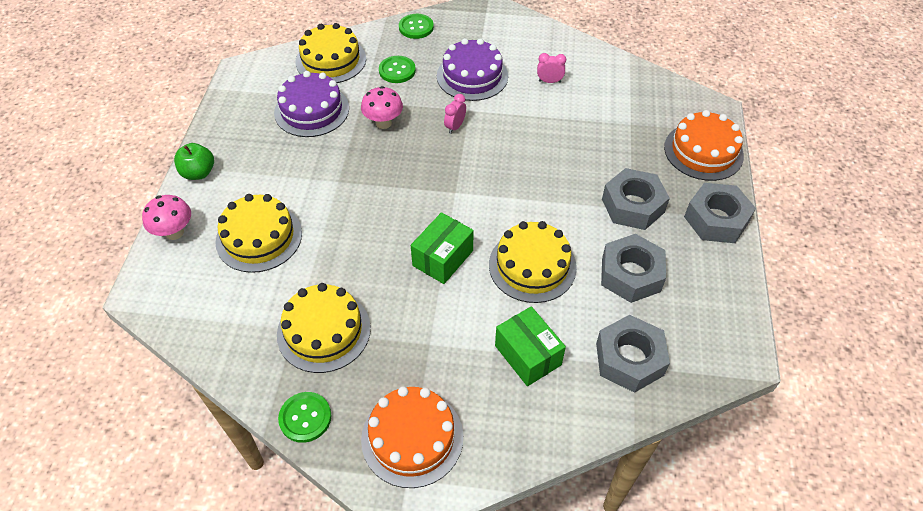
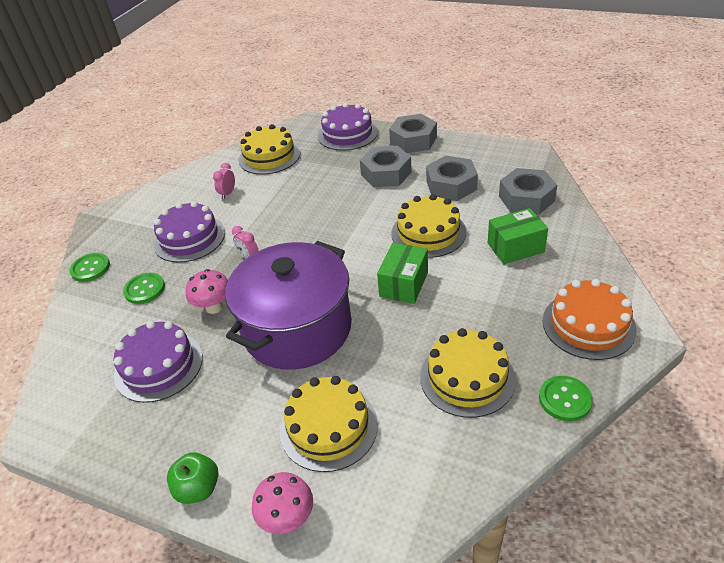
camera: 70 degrees left, 10 degrees down
(331, 60) = (89, 342): yellow cake -> yellow cake (269, 156)
(367, 188) = (297, 328): none -> purple pot
(442, 258) = (404, 284): green box -> green box turned 60 degrees clockwise
(703, 151) = (347, 134): orange cake -> purple cake

